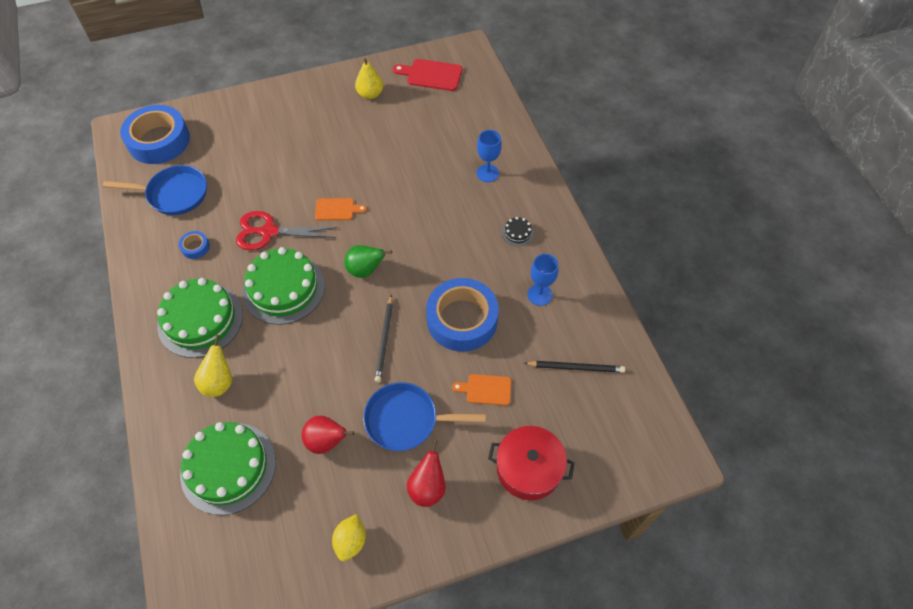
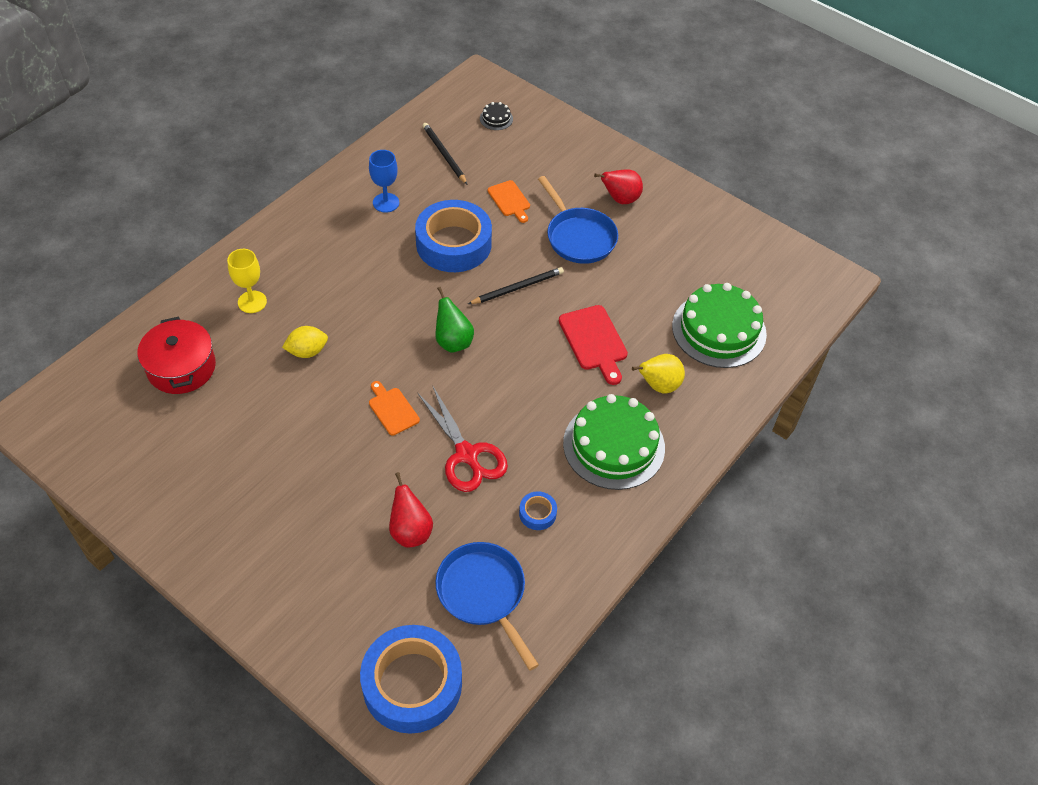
camera: 125 degrees left, 5 degrees down
(283, 288) = (525, 397): green cake -> none
(326, 441) = (640, 278): red pear -> red pear (410, 531)
(351, 541) = (698, 223): yellow lemon -> yellow lemon (307, 351)
(370, 94) = (179, 480): yellow pear -> none
(431, 75) = (105, 431): red cutting board -> red cutting board (594, 341)
(487, 173) = (252, 302): blue goblet -> yellow goblet
(517, 233) = (321, 245): black cake -> black cake (496, 118)
(529, 469) = (555, 150): red pot -> red pot (181, 367)

